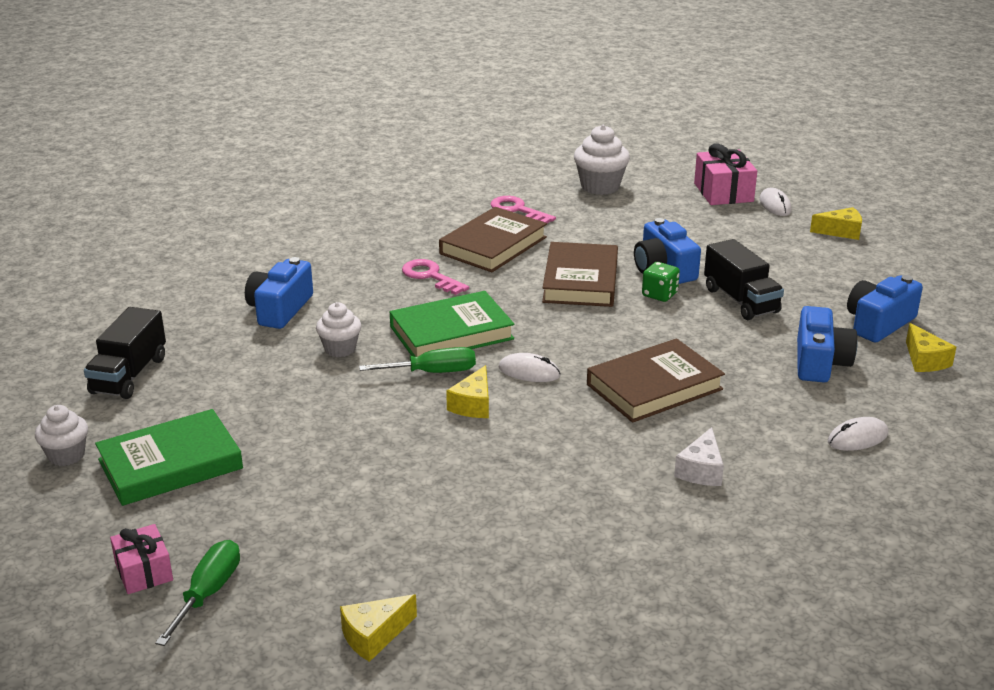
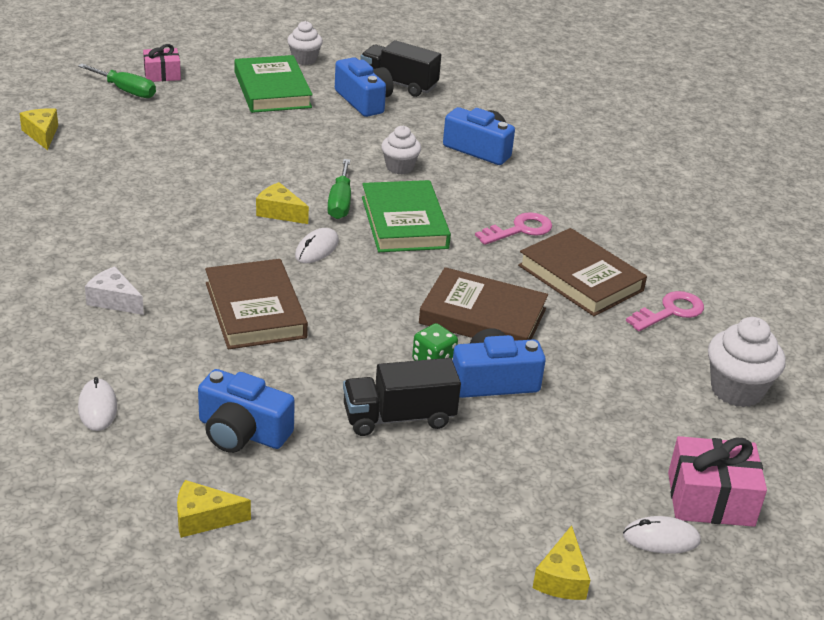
camera: 100 degrees right, 5 degrees up
(878, 323) = (301, 513): blue camera -> blue camera (364, 101)

